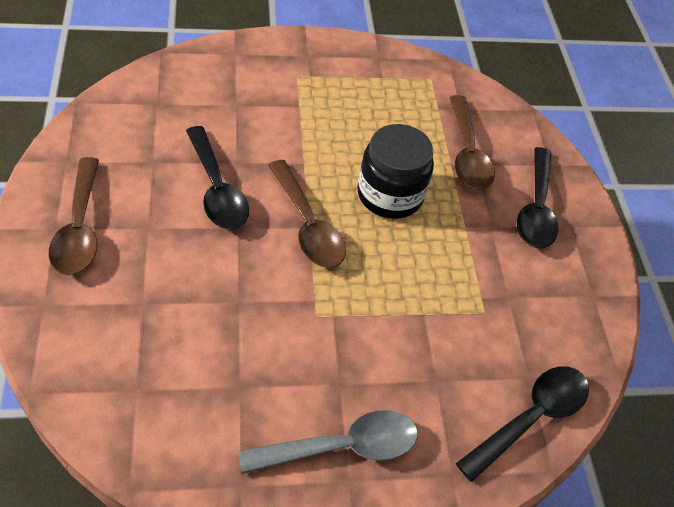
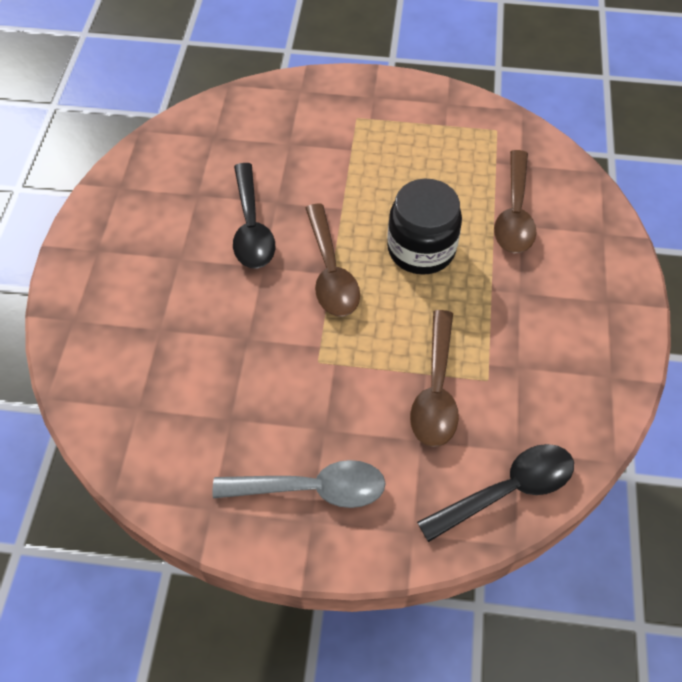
camera: 20 degrees right, 5 degrees up
(79, 228) = (118, 252): brown spoon -> brown spoon (436, 390)
(536, 209) = (573, 279): black spoon -> none

